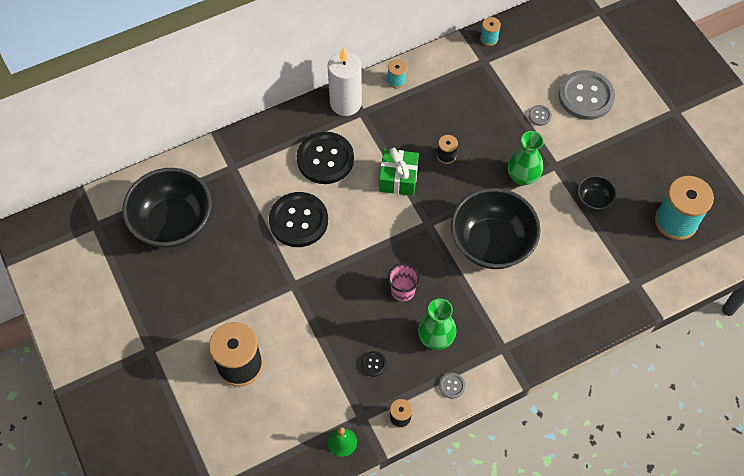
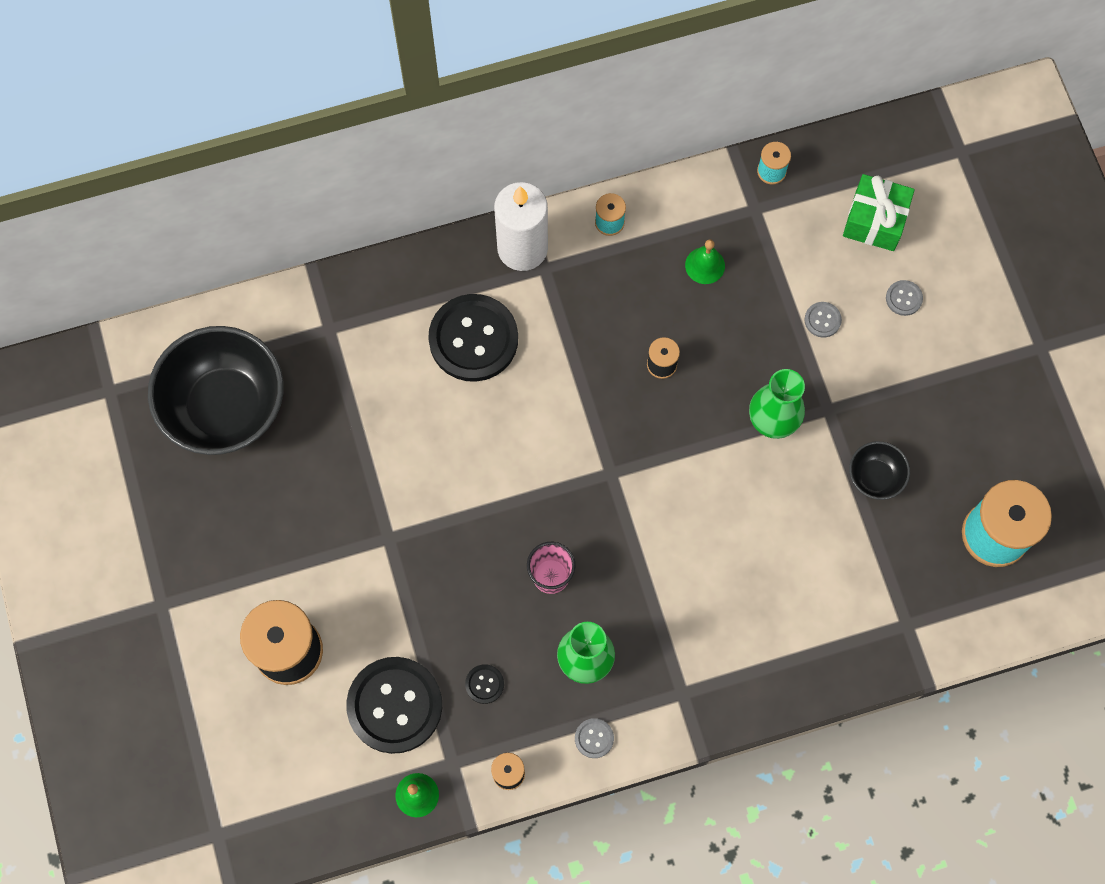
camera: 10 degrees right, 10 degrees up
(298, 220) = (414, 435): black button -> black button (395, 705)
(398, 178) = (580, 391): green gift -> green gift (875, 220)
(460, 96) = (705, 265): none -> green bell
(491, 243) = (701, 522): black bowl -> none
(586, 96) = (903, 298): grey button -> grey button, size x0.41

